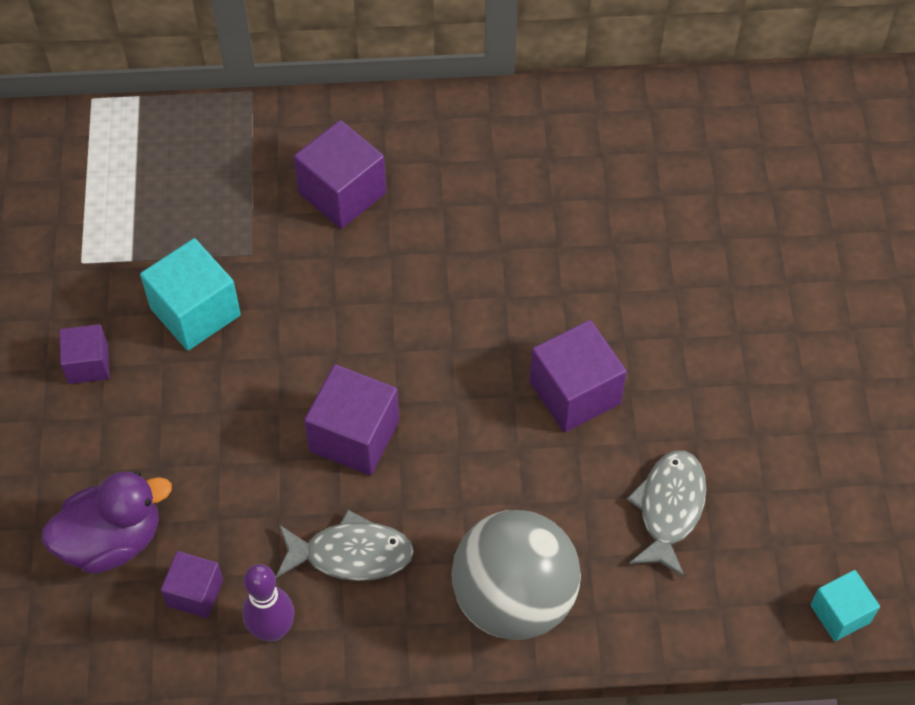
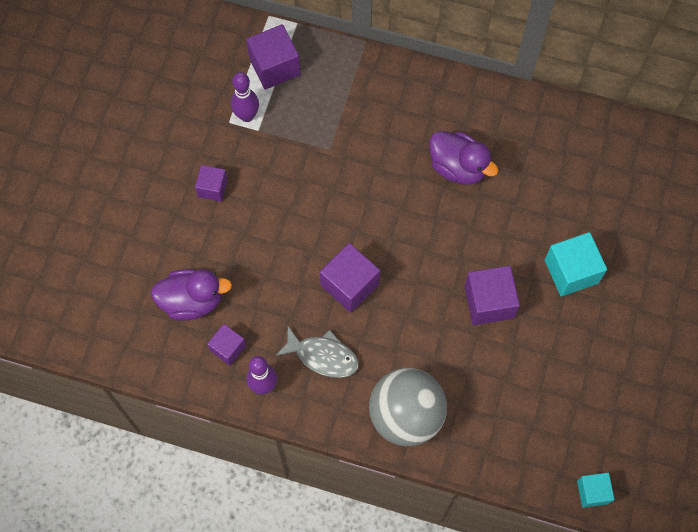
camera: 20 degrees right, 10 degrees up
(106, 245) = (247, 116): none -> purple bowling pin
(195, 312) = (284, 176): turquoise cube -> turquoise cube (571, 271)
(342, 193) = (396, 127): purple cube -> purple cube (274, 67)
(455, 220) = (458, 167): none -> purple duck
(669, 509) = (517, 393): grey fish -> none

